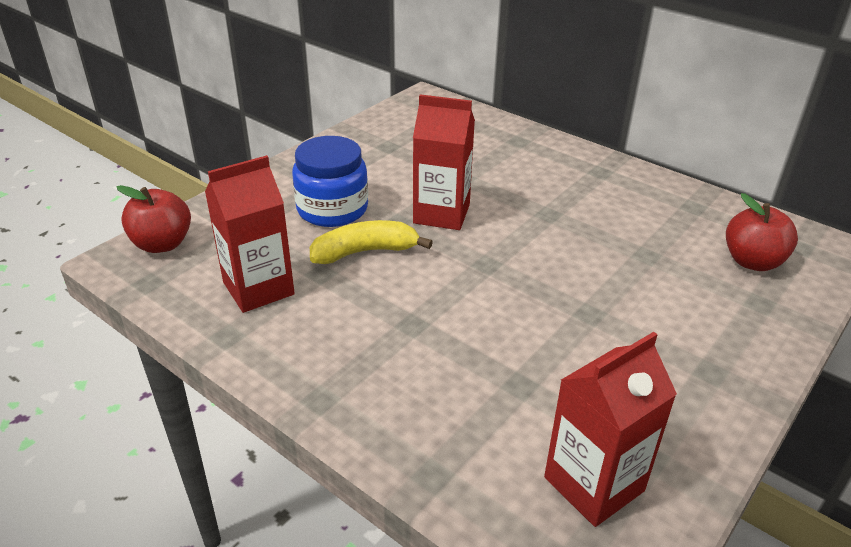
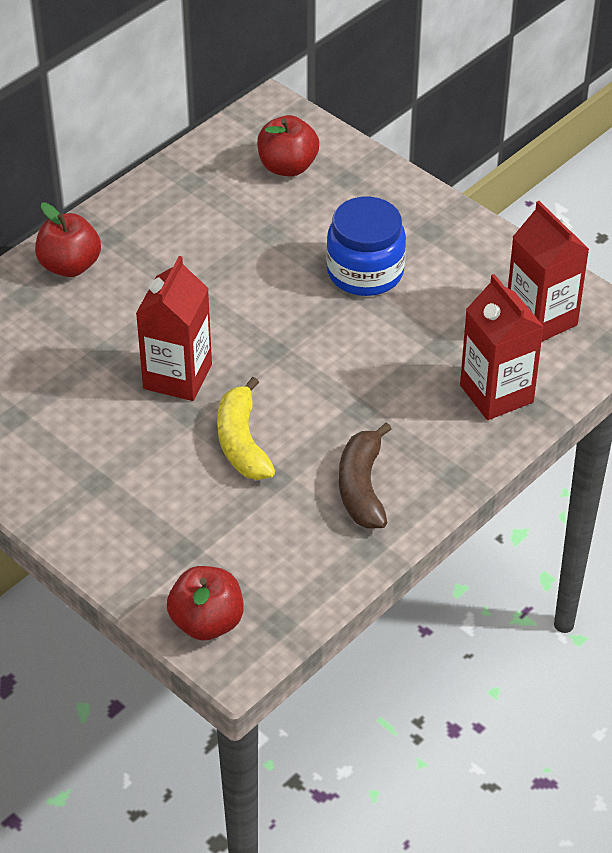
camera: 85 degrees left, 10 degrees up
(258, 288) = (297, 528): red carton -> red carton (496, 394)
(305, 328) = (362, 487): none -> brown banana
(332, 209) = (154, 470): blue jar -> blue jar (365, 272)
(557, 156) = (70, 266): none -> red apple

